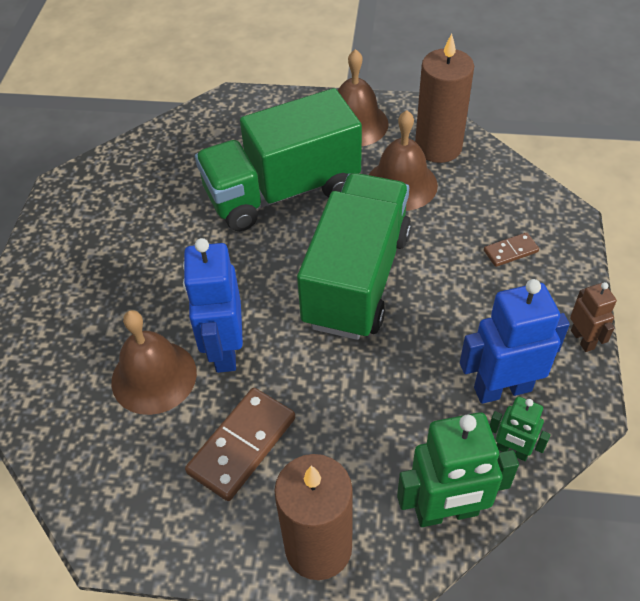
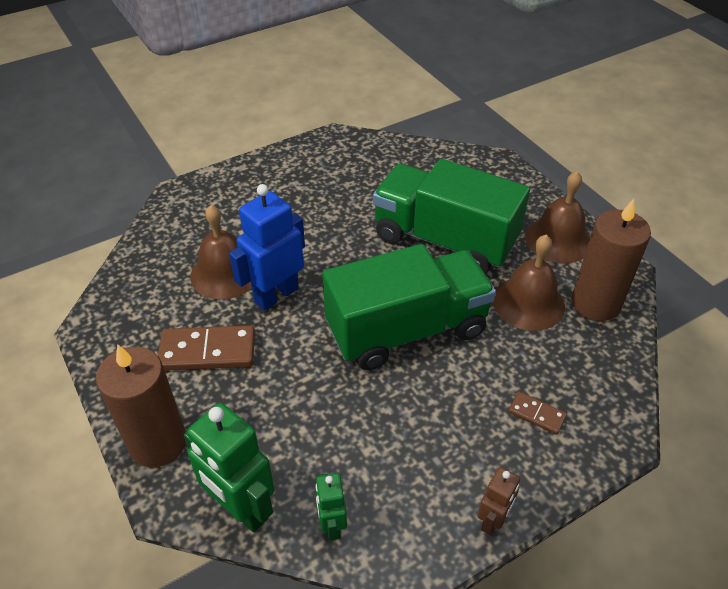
camera: 50 degrees right, 5 degrees down
(502, 388) = (387, 485): blue robot -> none

